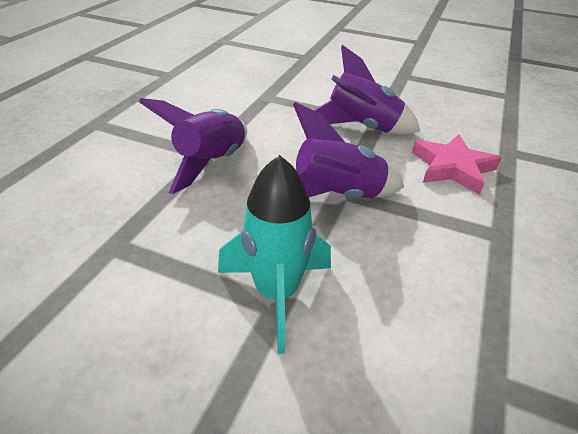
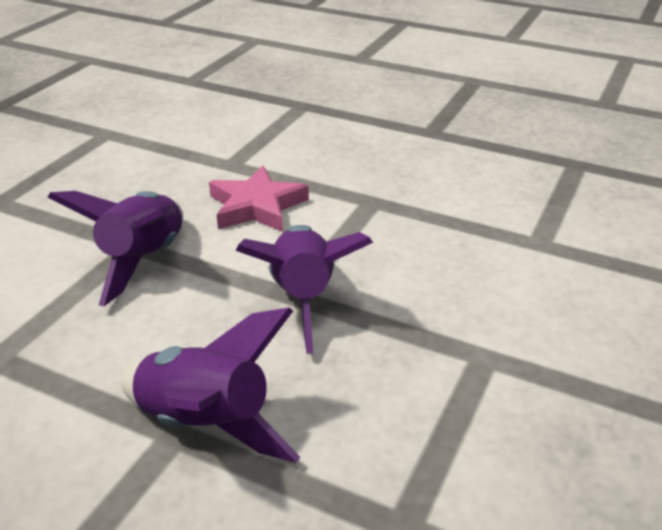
camera: 85 degrees left, 5 degrees down
(276, 293) = (469, 357): turquoise rocket -> none

